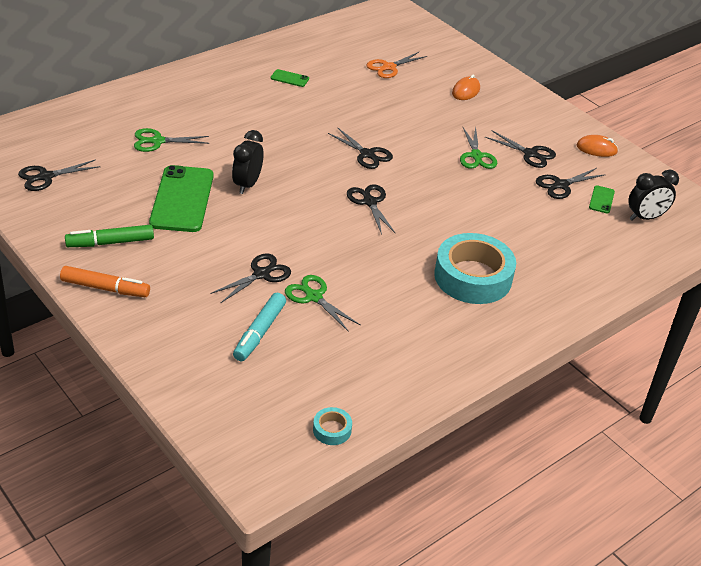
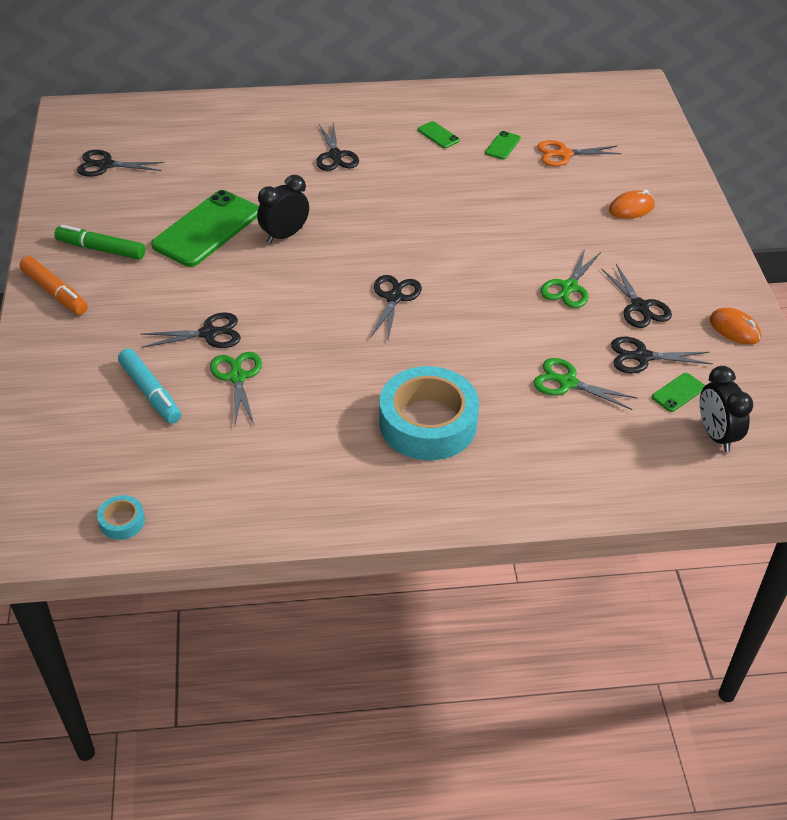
camera: 35 degrees right, 5 degrees up
(157, 141) = (240, 162): green scissors -> green scissors (568, 383)
(260, 332) = (150, 392): turquoise marker -> turquoise marker turned 90 degrees counterclockwise
(342, 73) = (502, 146): none -> green phone
(367, 154) = (443, 244): black scissors -> black scissors (335, 155)
(645, 217) = (716, 435): black clock -> black clock turned 60 degrees clockwise

